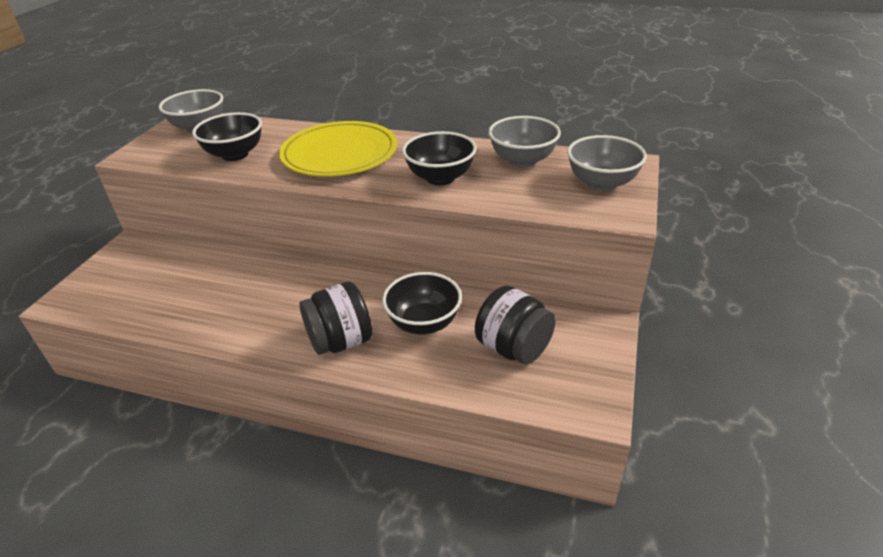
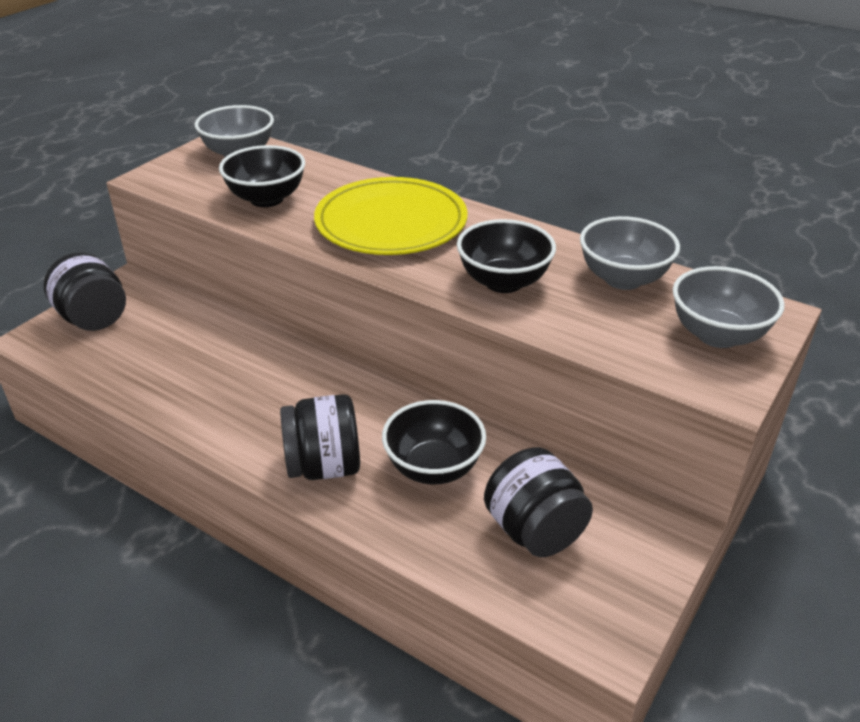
camera: 15 degrees right, 0 degrees up
(109, 276) = (94, 319): none -> black jar

